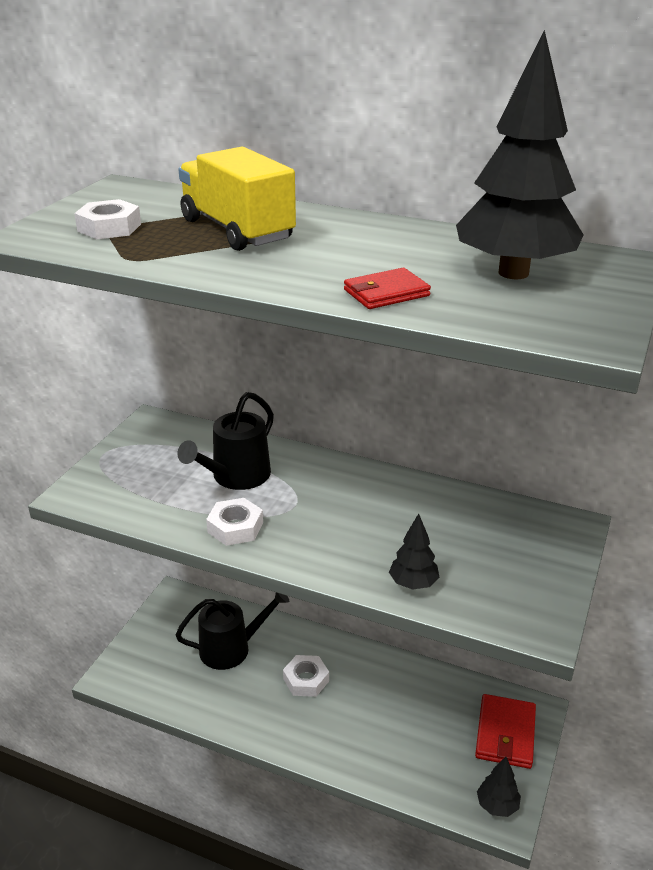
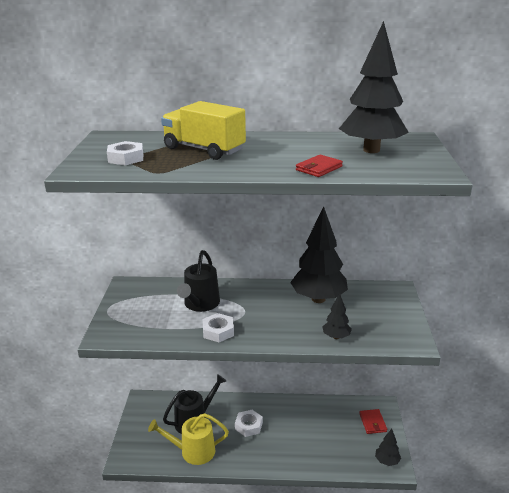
camera: 20 degrees left, 5 degrees down
(207, 695) = (193, 451): none -> yellow watering can
(425, 511) = (318, 299): none -> black tree
(505, 734) = (372, 423): red wallet -> red wallet, size x0.65

